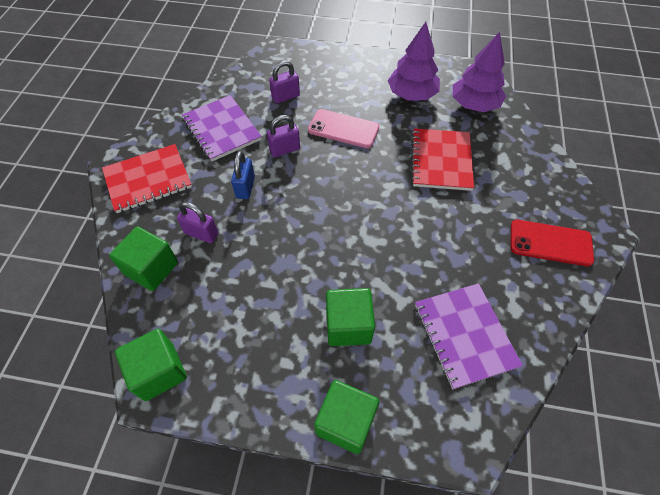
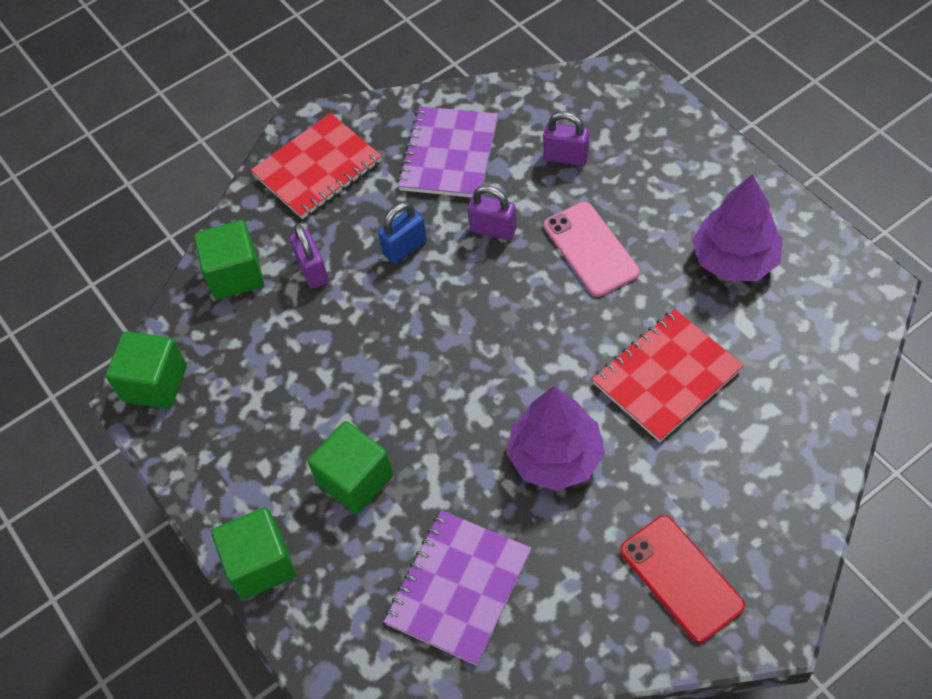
camera: 50 degrees right, 0 degrees up
(148, 180) = (317, 168): red notebook -> red notebook turned 60 degrees counterclockwise
(474, 105) = (807, 333): purple tree -> purple tree (555, 457)

